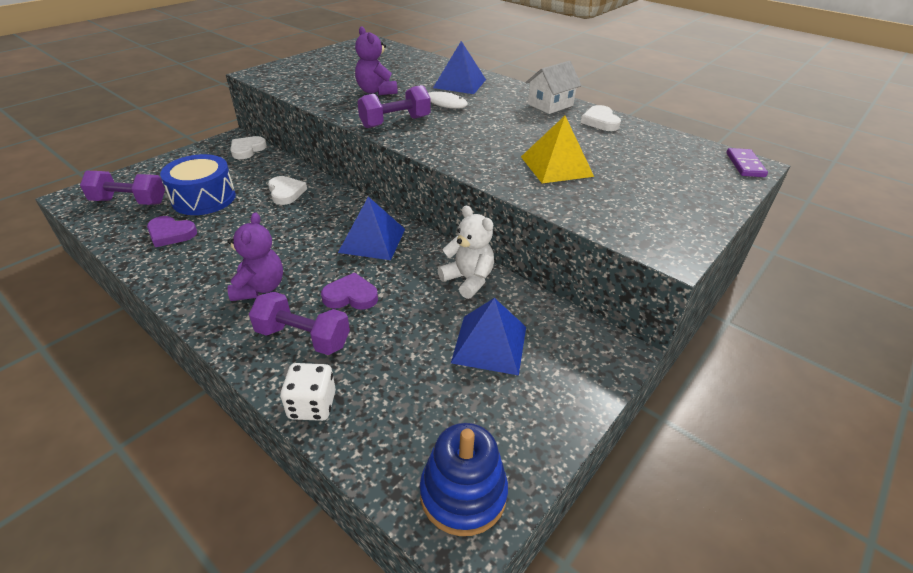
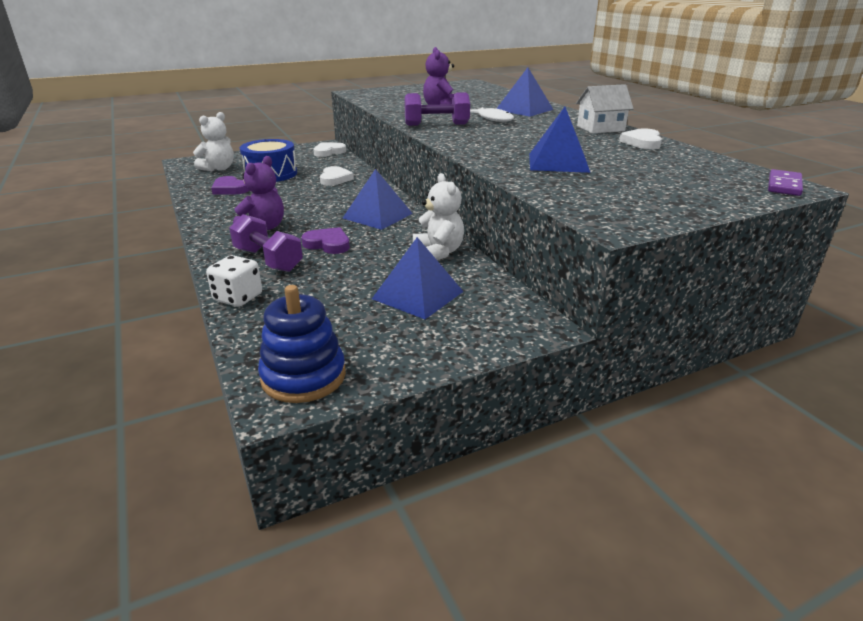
camera: 25 degrees right, 10 degrees down
(129, 201) = (218, 169): purple dumbbell -> white teddy bear
(556, 166) = (558, 162): yellow pyramid -> blue pyramid

